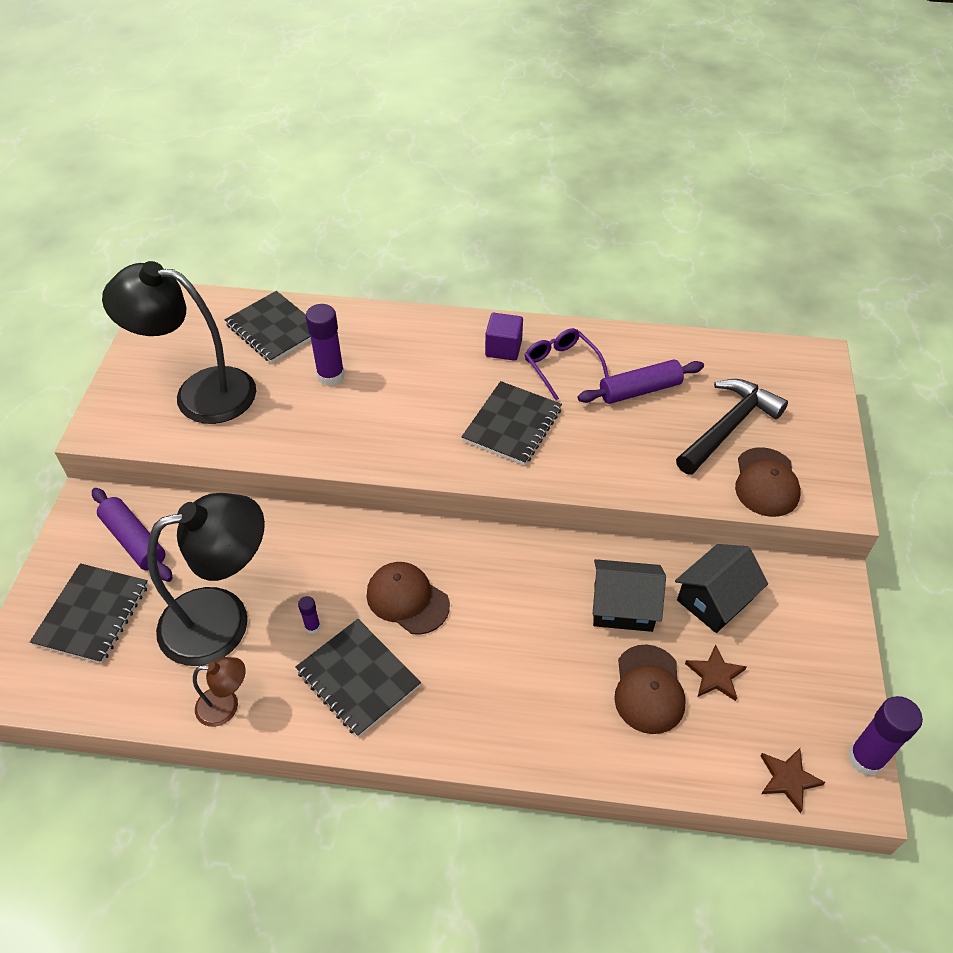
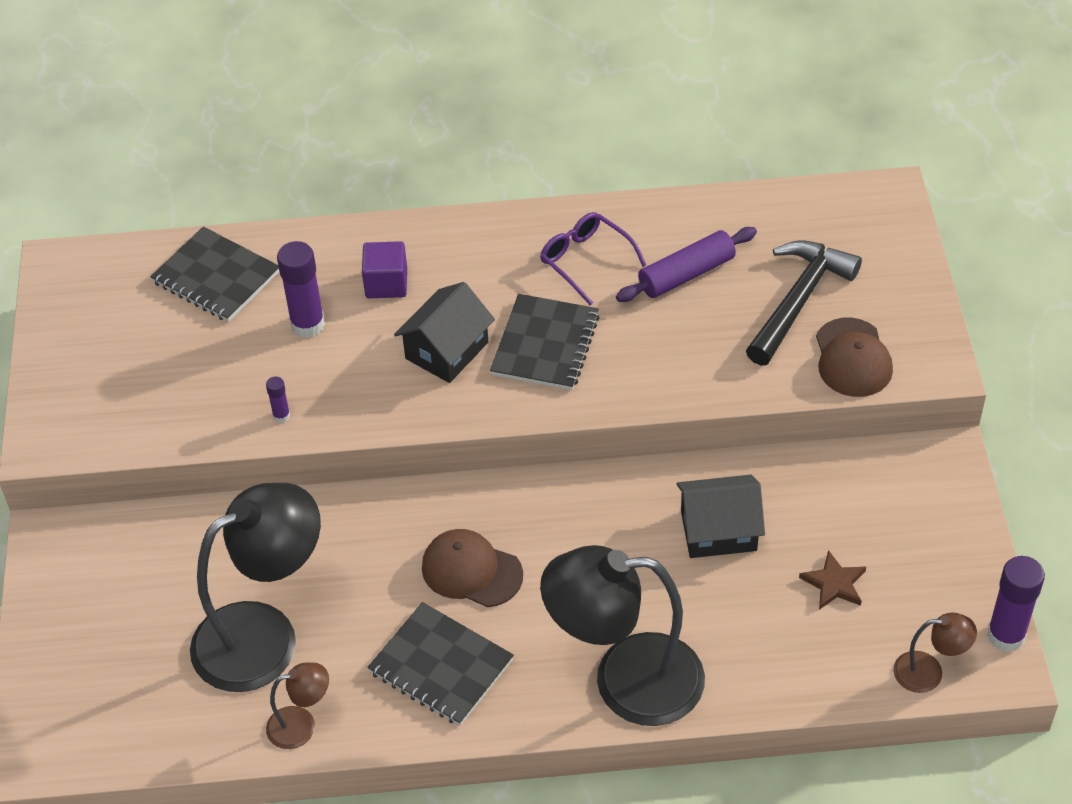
camera: 10 degrees left, 0 degrees up
(92, 614) = (108, 660): black notebook -> none
(134, 541) = (125, 568): purple rolling pin -> none
(199, 393) = (151, 376): black lamp -> black lamp (625, 681)
(312, 627) = (371, 622): purple glue stick -> purple glue stick (281, 416)
(503, 348) = (510, 251): purple cube -> purple cube (386, 283)
(648, 689) = (765, 612): brown cap -> none
(714, 600) = (819, 502): black house -> black house (447, 350)
(788, 779) = (929, 672): brown star -> brown lamp

